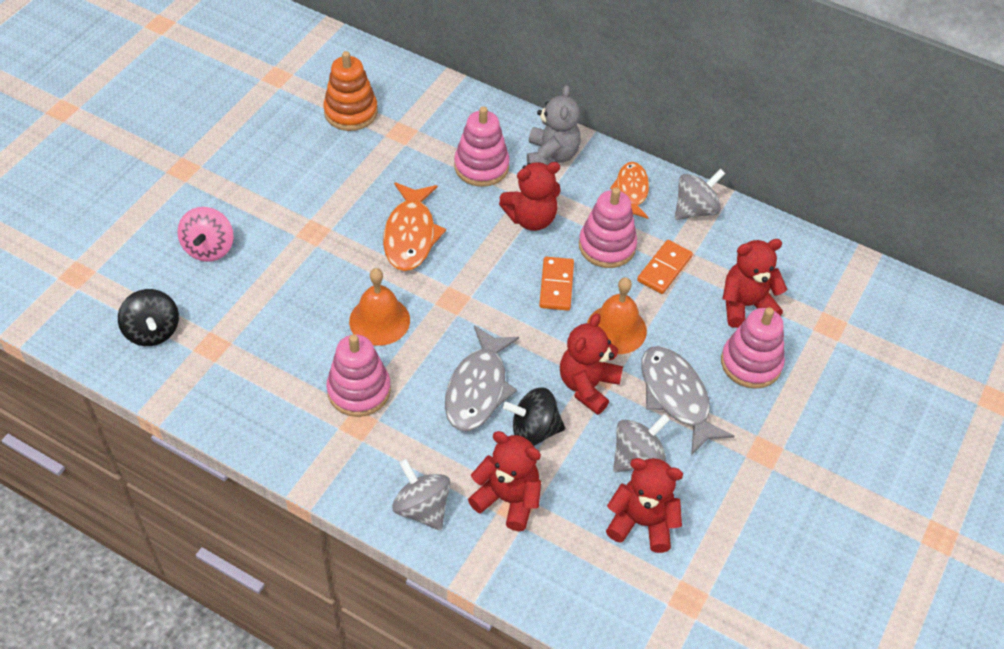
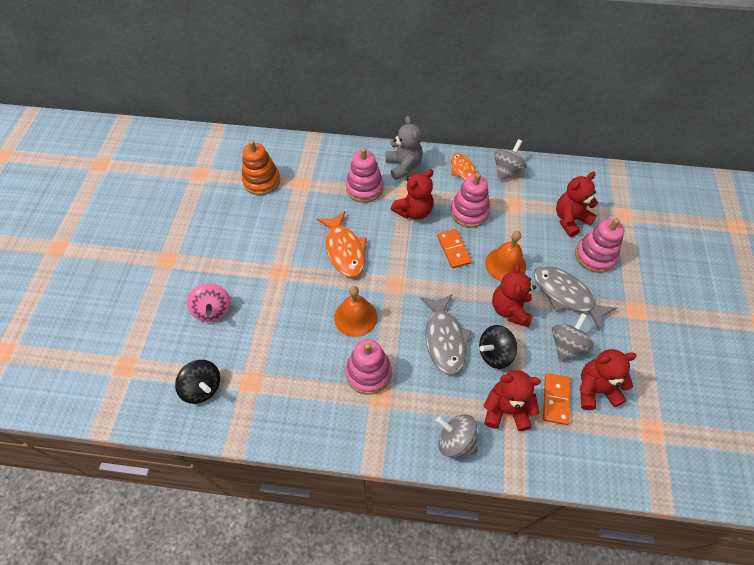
camera: 20 degrees left, 5 degrees up
(664, 269) = (511, 214): orange domino -> orange domino (556, 399)

